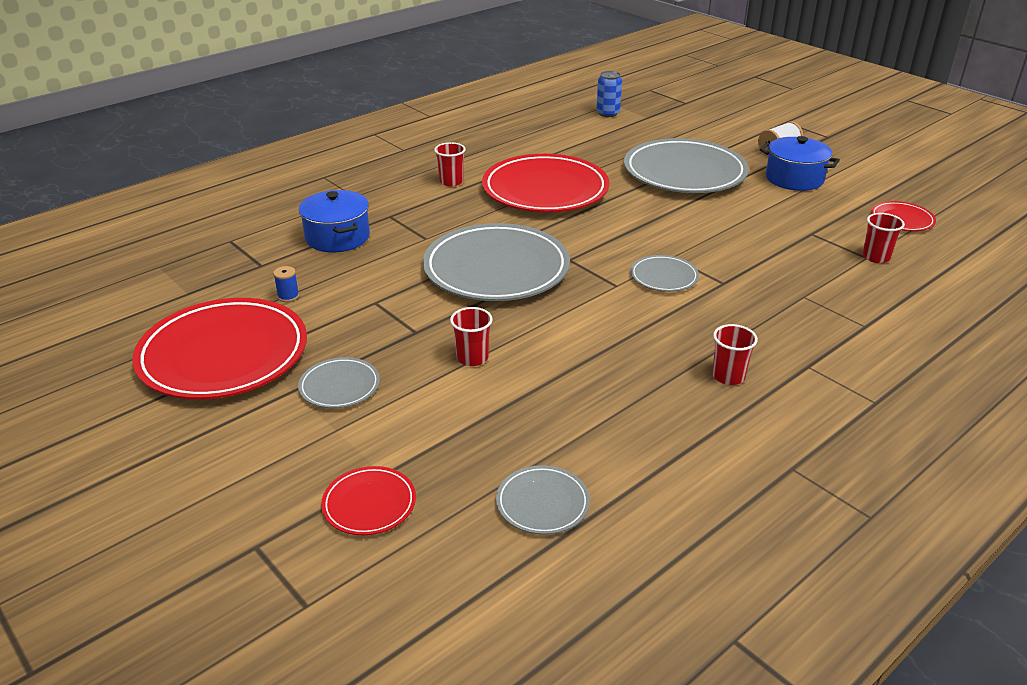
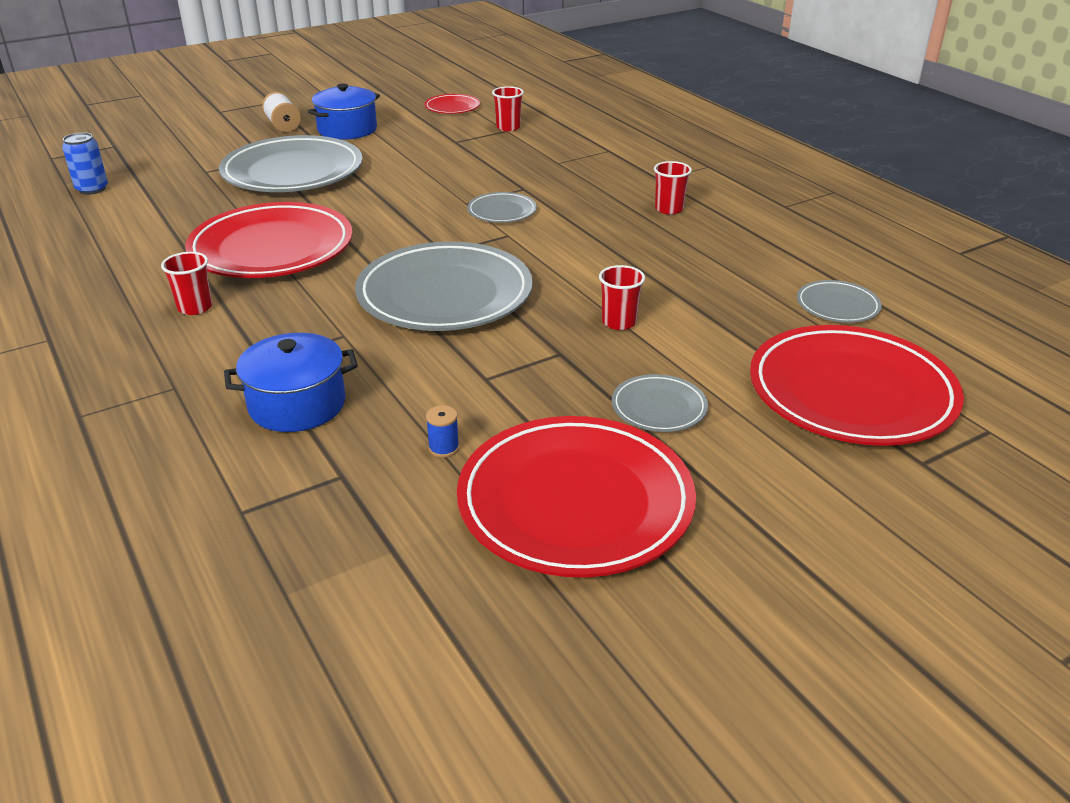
camera: 80 degrees left, 0 degrees up
(369, 504) = (851, 393): red plate -> red plate, size x2.18

